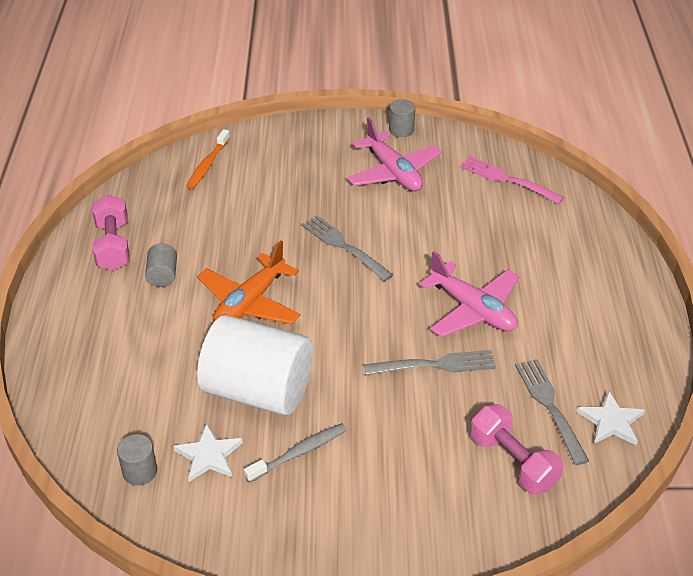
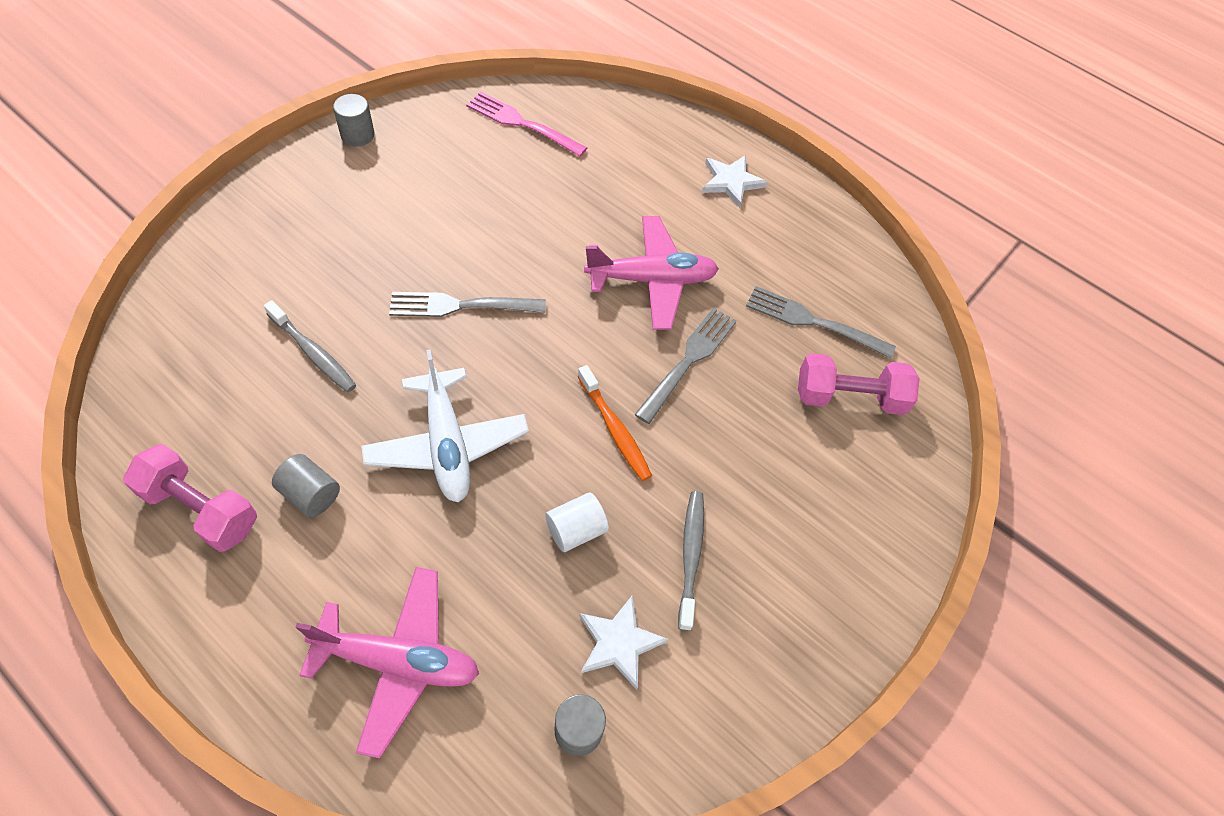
camera: 55 degrees left, 15 degrees up
(207, 165) = (188, 321): orange toothbrush -> orange toothbrush (614, 429)
(243, 216) = (313, 353): none -> grey toothbrush
(249, 303) = (447, 444): orange plane -> white plane
(258, 390) = (576, 530): white cylinder -> white cylinder, size x0.41
(393, 172) = (408, 188): pink plane -> pink plane (398, 661)
(508, 180) = (523, 124): pink fork -> pink fork turned 45 degrees clockwise
(611, 421) = (866, 297): white star -> white star (731, 182)

